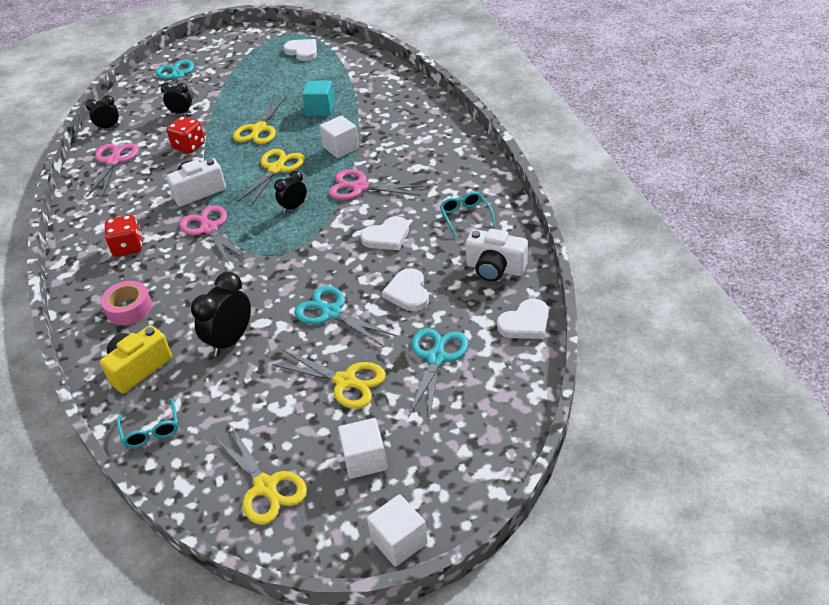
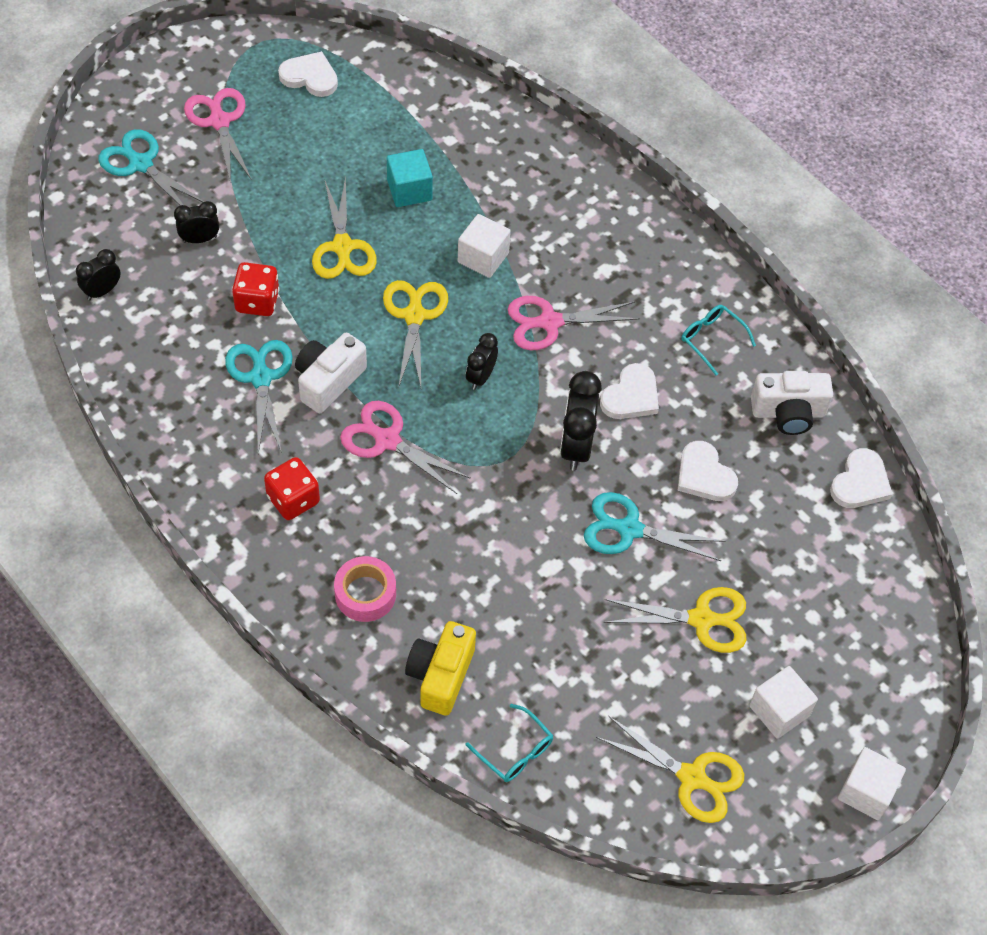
camera: 30 degrees left, 15 degrees up
(113, 161) = (159, 354): pink scissors -> pink scissors (219, 121)
(230, 341) = (530, 604): black clock -> black clock (576, 446)
(436, 357) = (786, 558): turquoise scissors -> turquoise scissors (260, 377)

